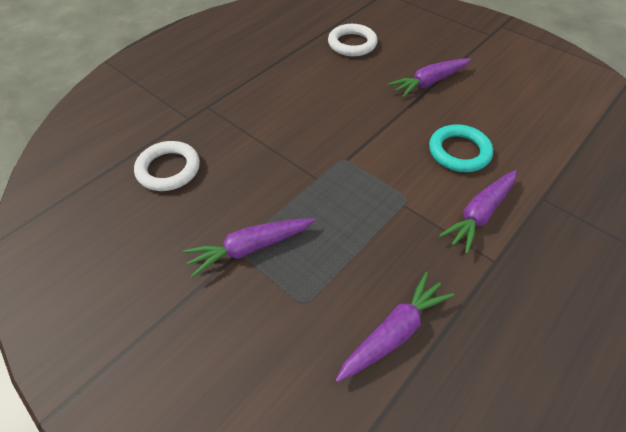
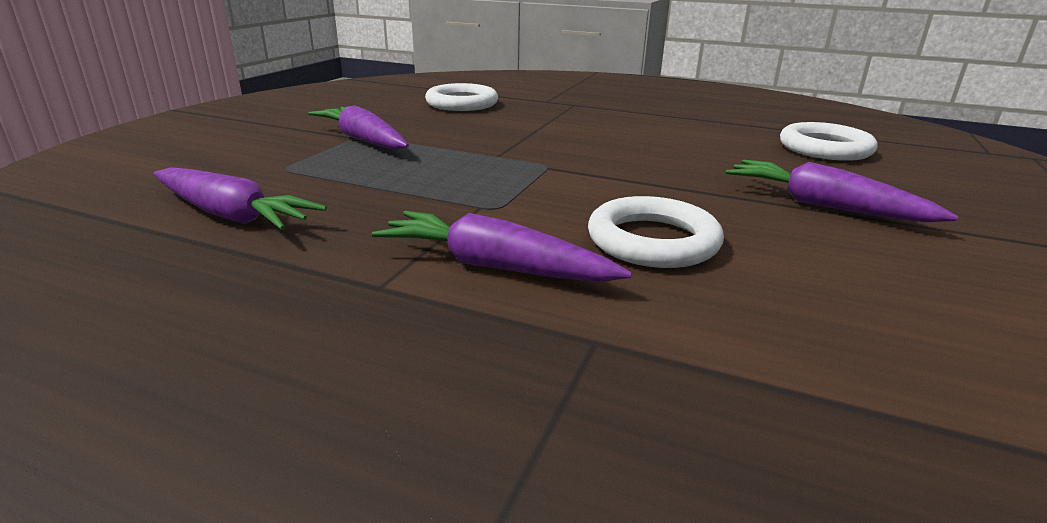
camera: 70 degrees right, 25 degrees down
(459, 152) = (653, 241): turquoise ring -> white ring

